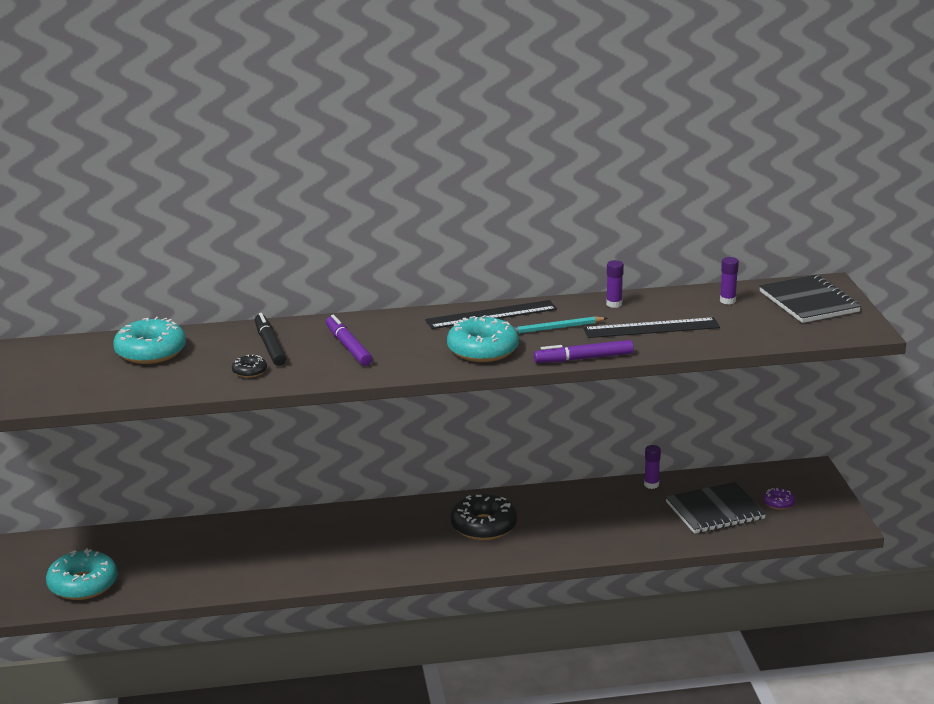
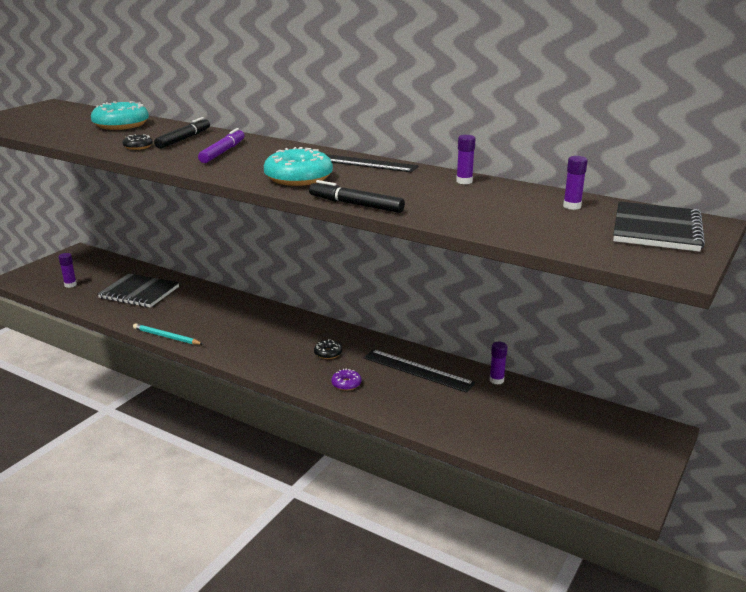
camera: 40 degrees right, 0 degrees up
(83, 584) = (70, 285): turquoise donut -> purple glue stick
(483, 526) = (328, 353): black donut -> black donut, size x0.48
(555, 328) = (381, 182): turquoise pencil -> turquoise pencil (166, 337)
(583, 359) = (355, 204): purple marker -> black marker
(651, 328) = (459, 203): black ruler -> black ruler (417, 370)
(715, 511) = (519, 424): black notebook -> black notebook (139, 292)
(778, 503) = (589, 445): purple donut -> purple donut (346, 384)

